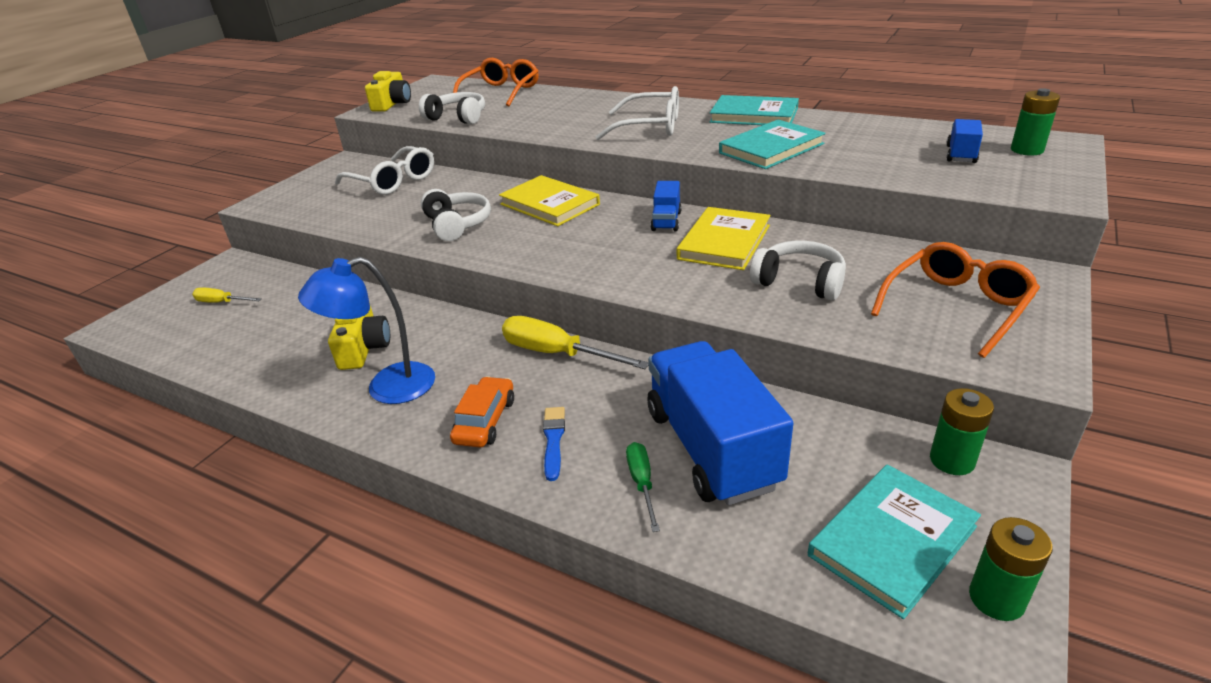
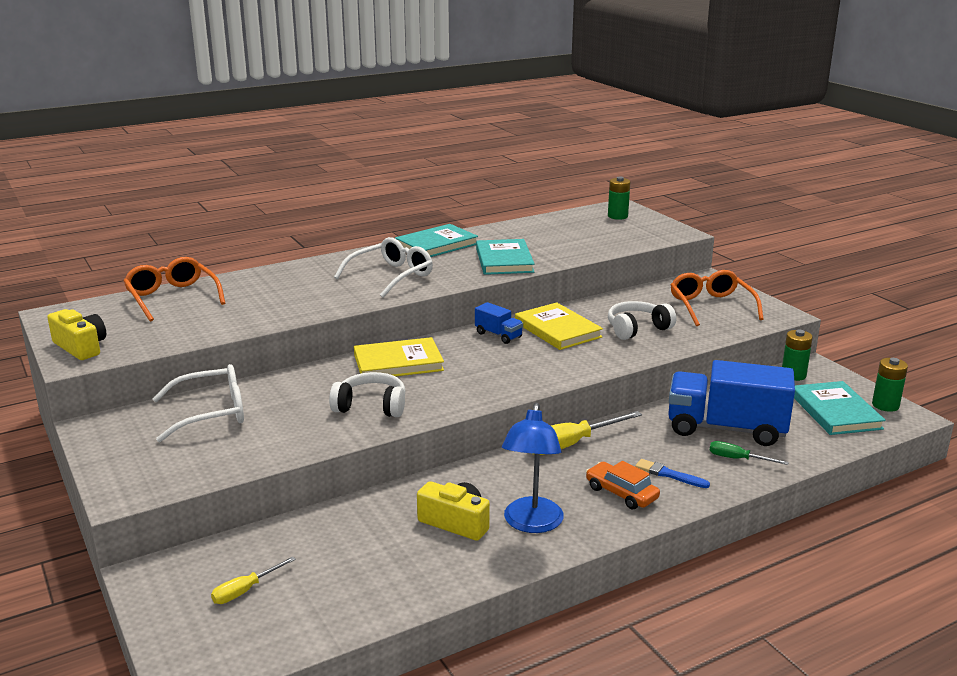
camera: 60 degrees left, 10 degrees down
(457, 118) = (203, 329): white headphones -> none
(961, 154) = (598, 229): blue truck -> none

